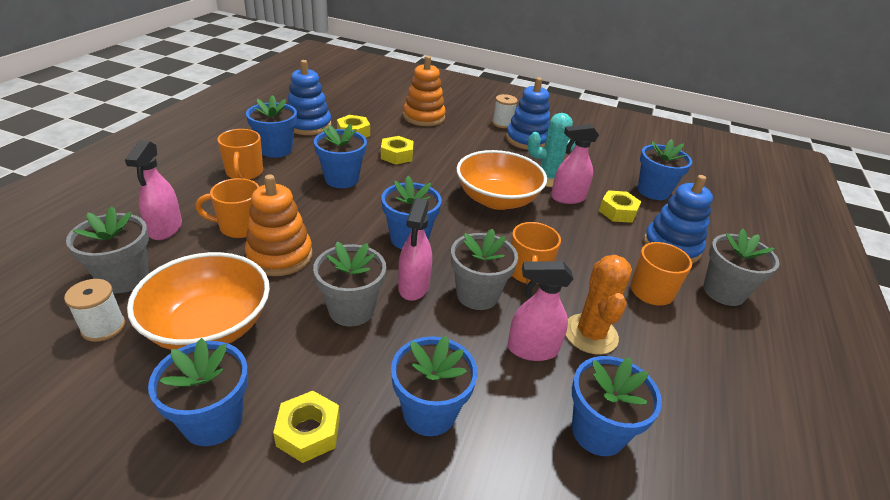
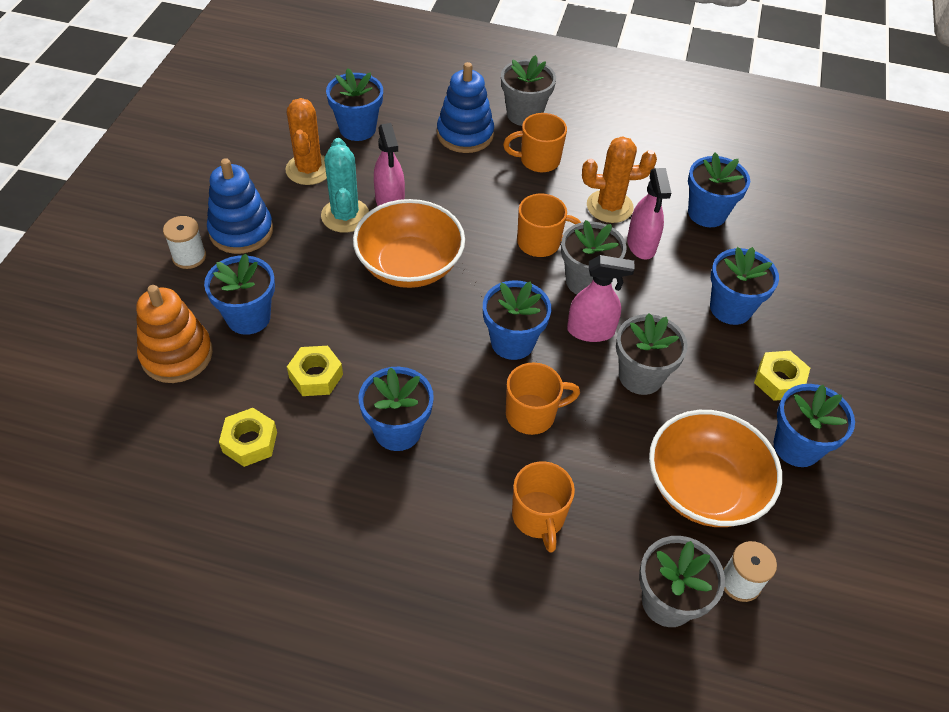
camera: 95 degrees left, 15 degrees up
(165, 228) = (566, 601): pink spray bottle -> none
(244, 173) = (406, 557): orange mug -> orange mug (532, 414)
(276, 150) = (326, 536): blue flower pot -> blue flower pot (248, 317)
(280, 256) = (580, 458): orange stacking toy -> none
(308, 125) = (229, 512): blue stacking toy -> none
(596, 167) = (309, 169): none -> orange cactus
(618, 212) = (409, 164): yellow nut -> none

